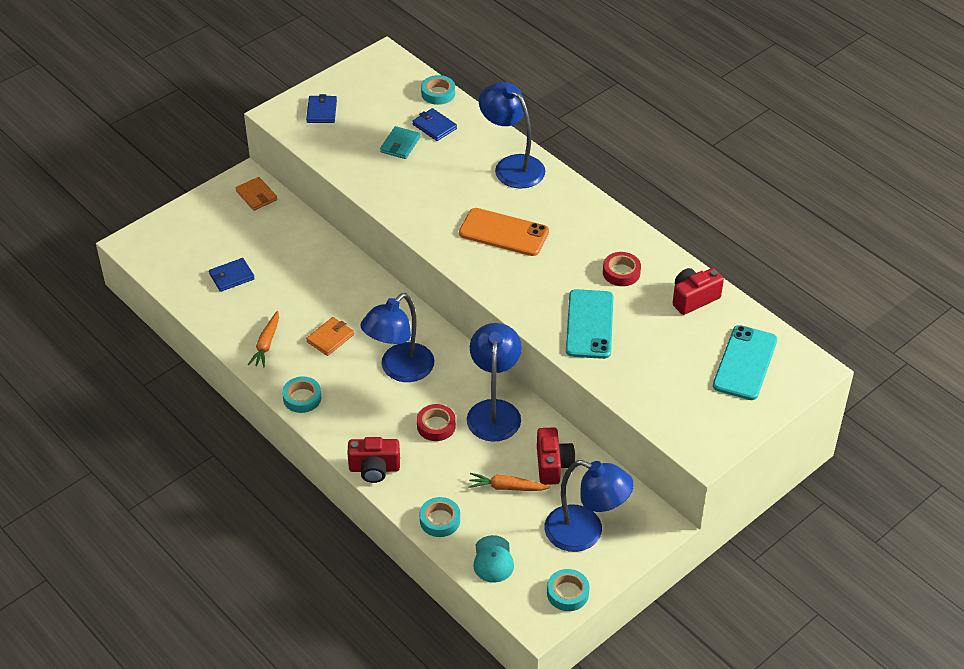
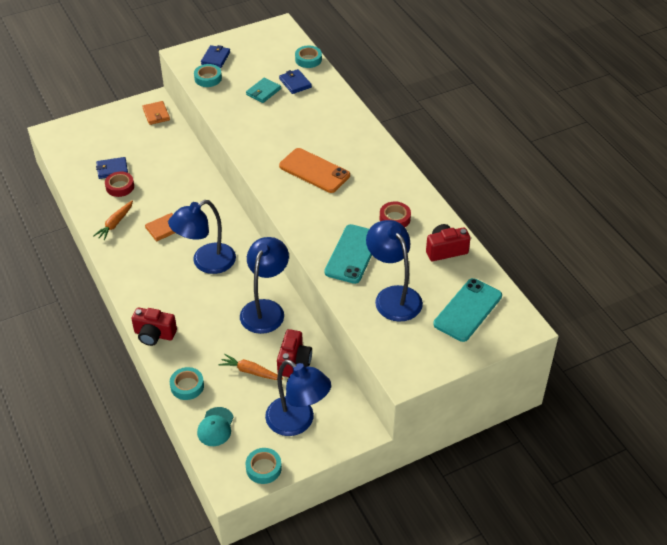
camera: 15 degrees right, 0 degrees up
(302, 398) = (124, 269): turquoise tape -> turquoise tape (208, 78)
(436, 426) = (215, 311): red tape -> red tape (120, 187)
(512, 166) = (342, 122): blue lamp -> blue lamp (393, 296)

